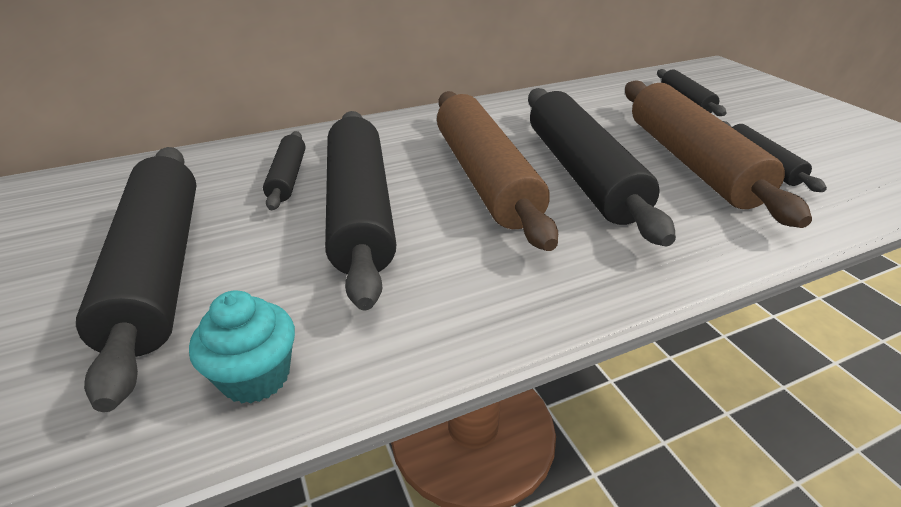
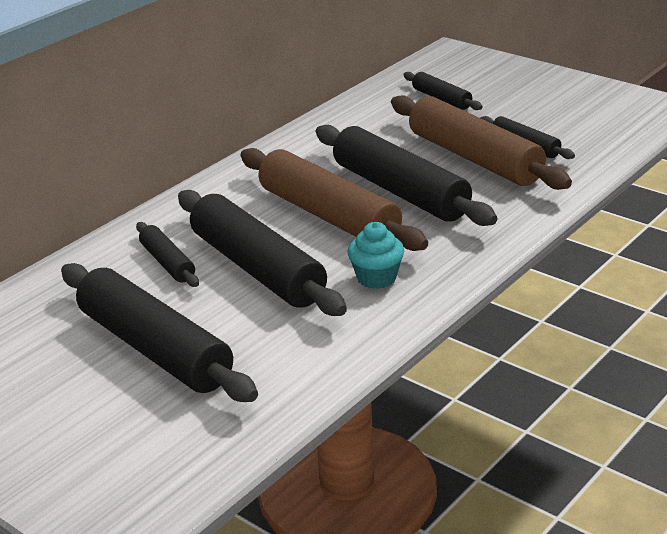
camera: 25 degrees left, 5 degrees down
(256, 376) = (299, 373): turquoise cupcake -> turquoise cupcake (376, 278)

